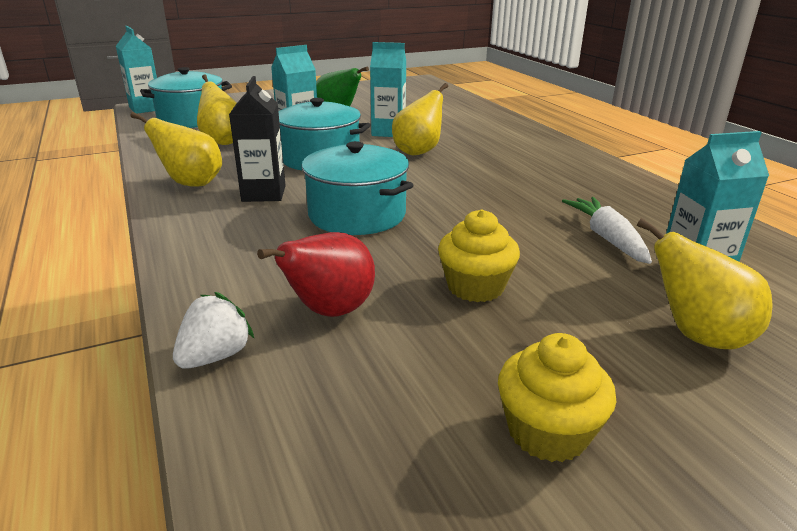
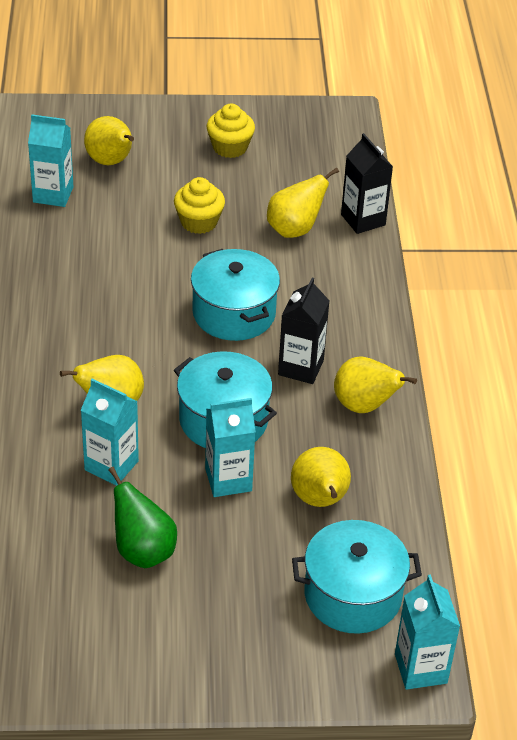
camera: 160 degrees left, 15 degrees up
(215, 356) = (363, 220): white strawberry -> black carton
(329, 311) = (294, 229): red pear -> yellow pear
(607, 238) = (71, 234): white carrot -> none

